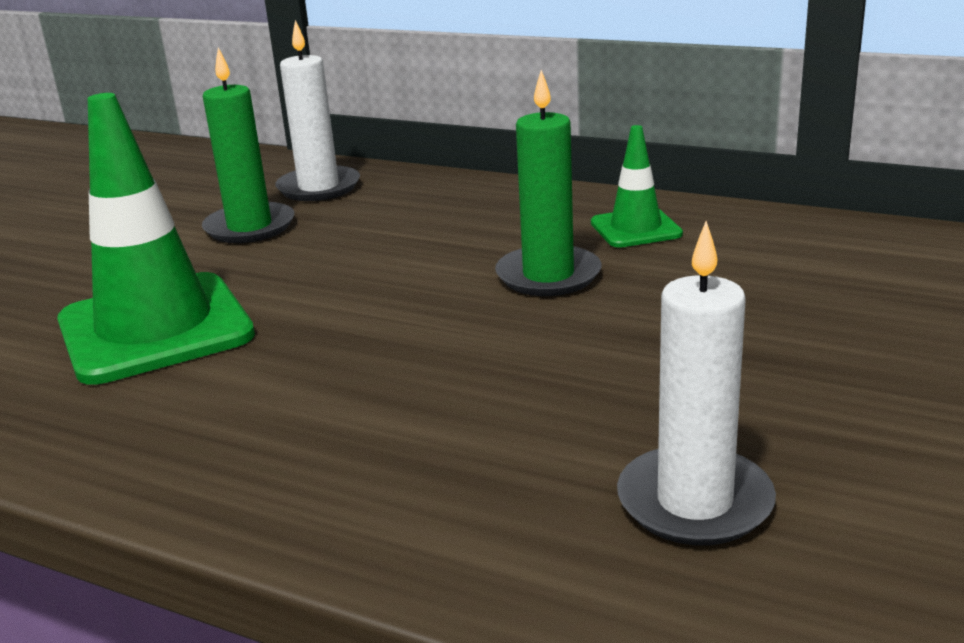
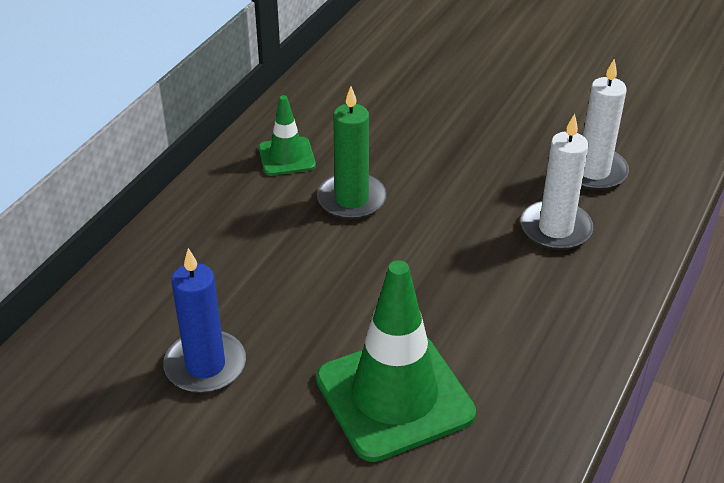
camera: 90 degrees left, 15 degrees up
(250, 227) = (205, 365): green candle -> blue candle
(319, 188) = (123, 327): white candle -> white candle (555, 229)

